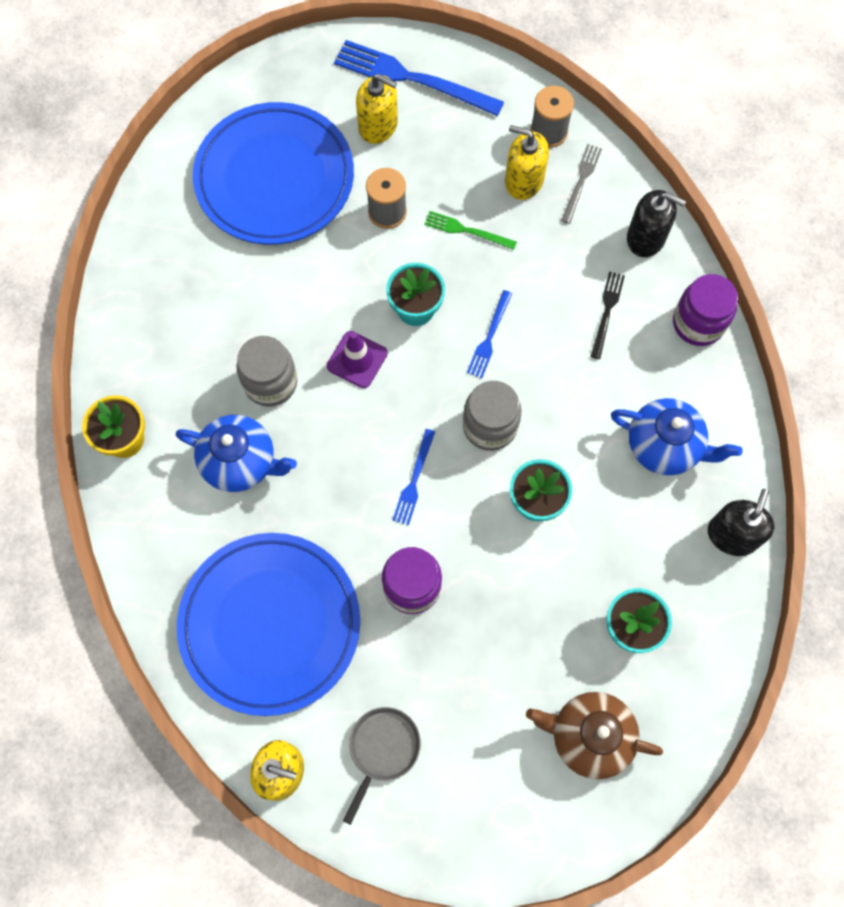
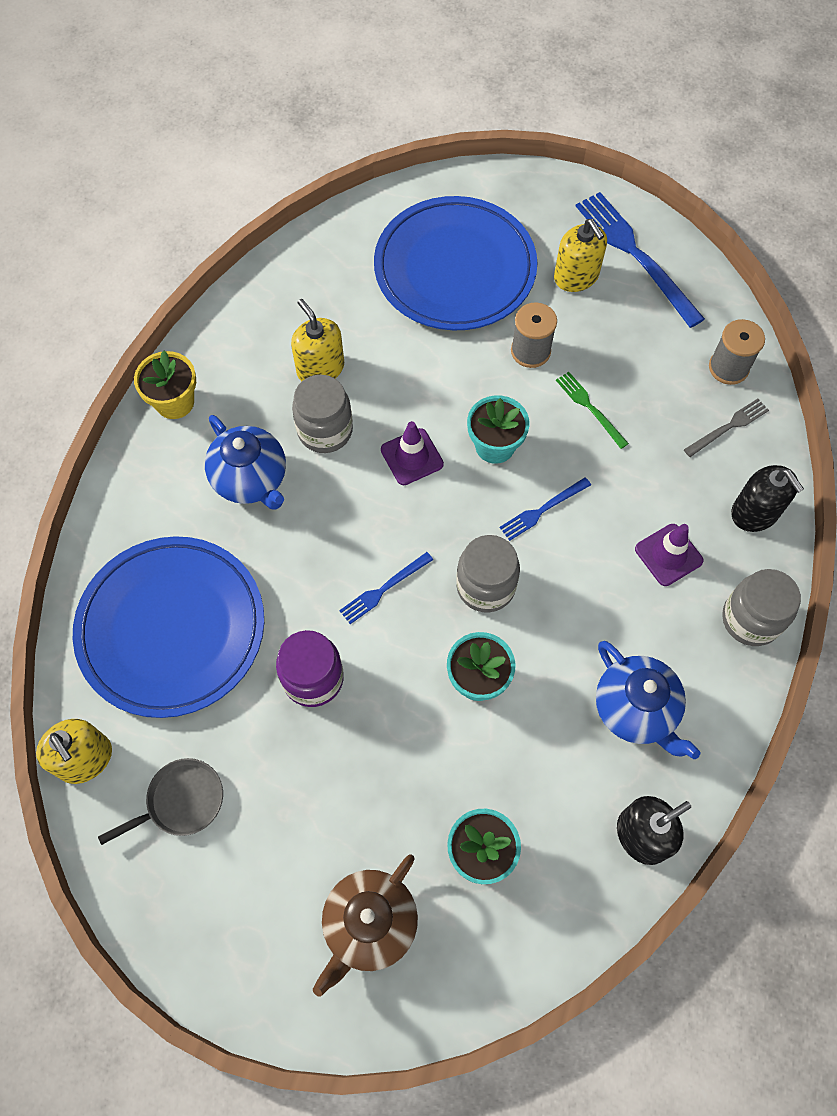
camera: 35 degrees right, 5 degrees down
(524, 180) = (674, 396): yellow soap dispenser -> yellow soap dispenser (320, 368)
(589, 736) = (369, 924): brown teapot -> brown teapot turned 105 degrees counterclockwise
(607, 312) = (668, 555): black fork -> purple traffic cone
(698, 323) = (750, 619): purple jar -> grey jar

